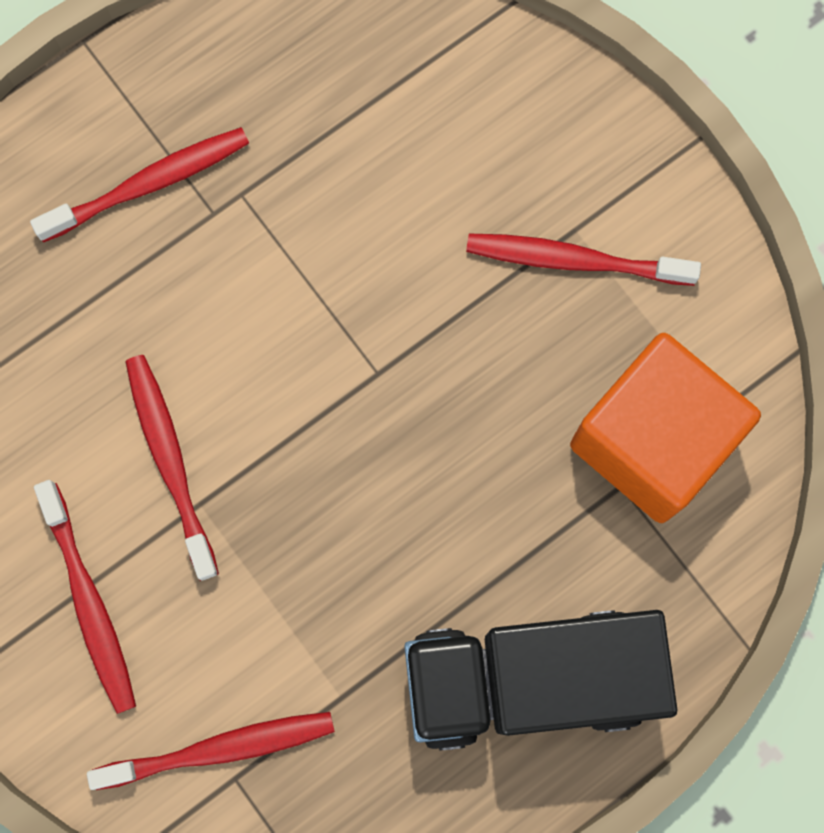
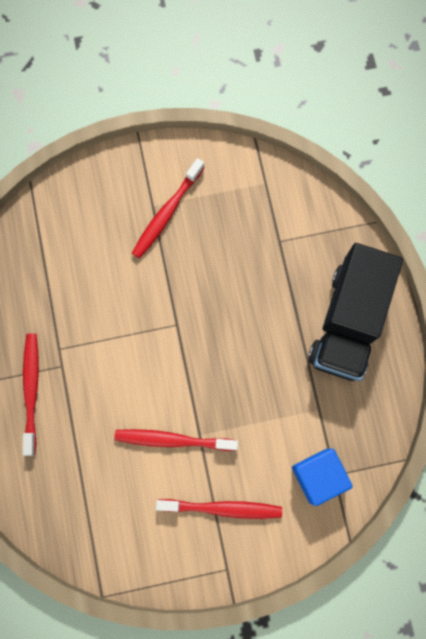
camera: 65 degrees left, 0 degrees up
(220, 749) = (318, 476): red toothbrush -> blue cube
(652, 441) = (265, 218): orange cube -> none

